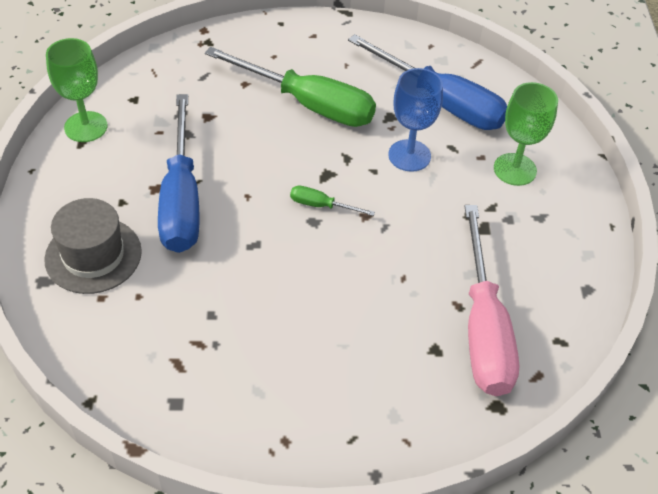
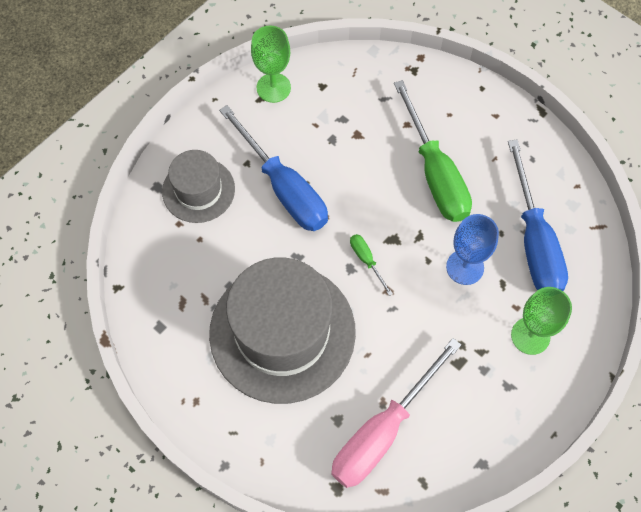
camera: 45 degrees right, 15 degrees up
(181, 199) = (284, 188): blue screwdriver -> blue screwdriver turned 75 degrees counterclockwise
(307, 316) = (282, 332): none -> grey hat

